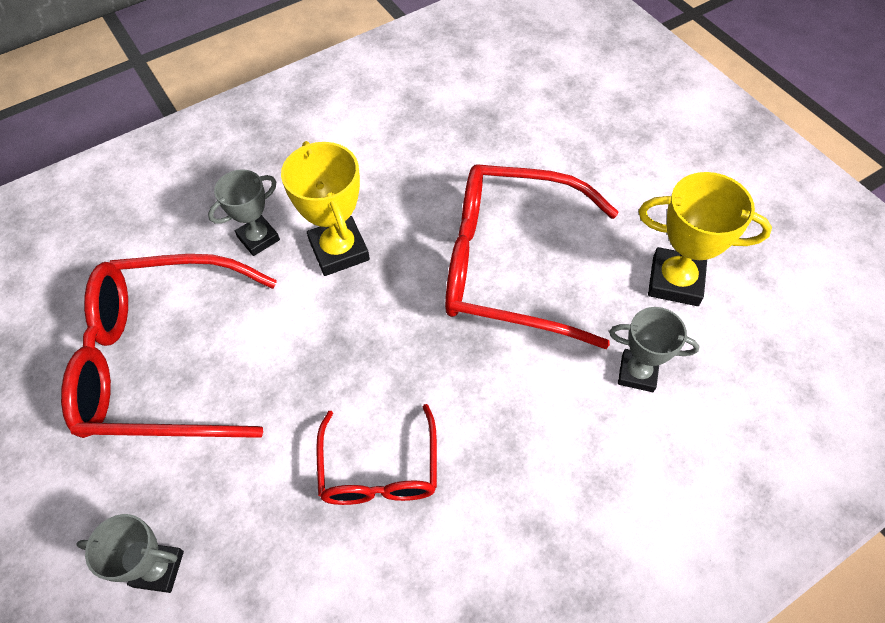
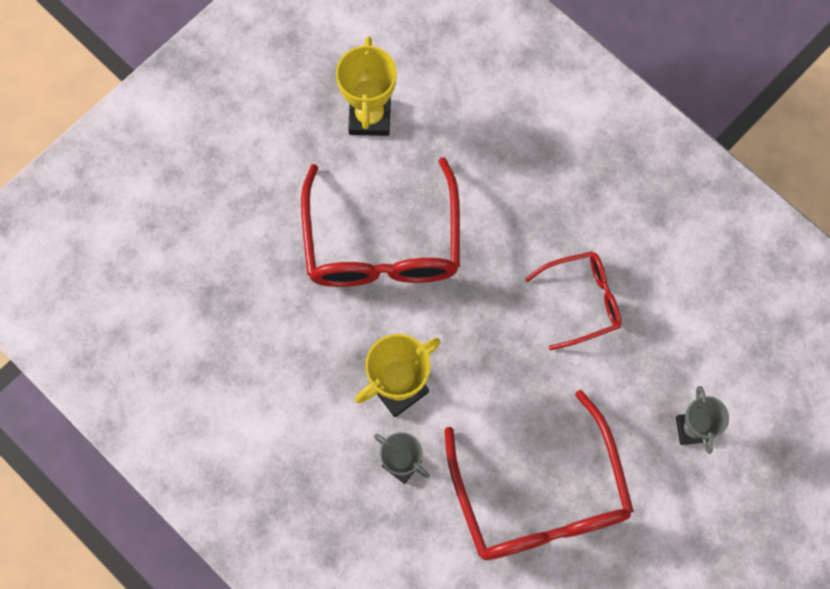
camera: 105 degrees left, 15 degrees up
(637, 373) = (459, 137): grey trophy -> none

